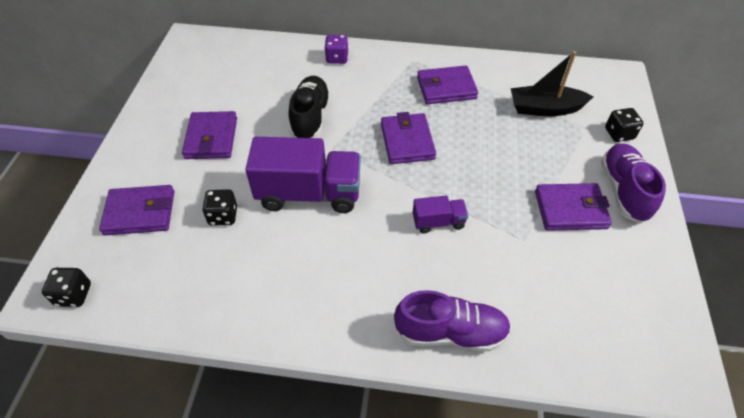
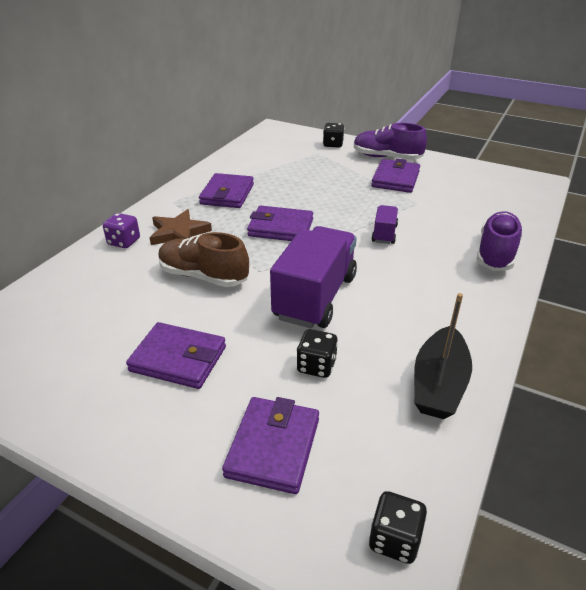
camera: 70 degrees left, 15 degrees down
(310, 117) = (203, 276): black shoe -> brown shoe
(365, 82) = (179, 233): none -> brown star
(545, 108) = (287, 161): black boat -> black boat (438, 384)

